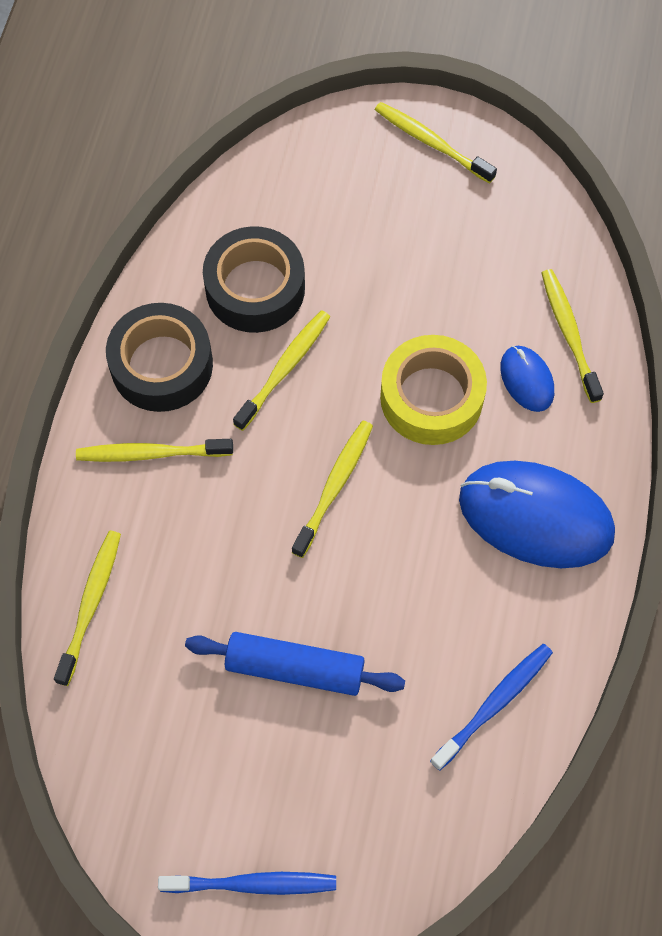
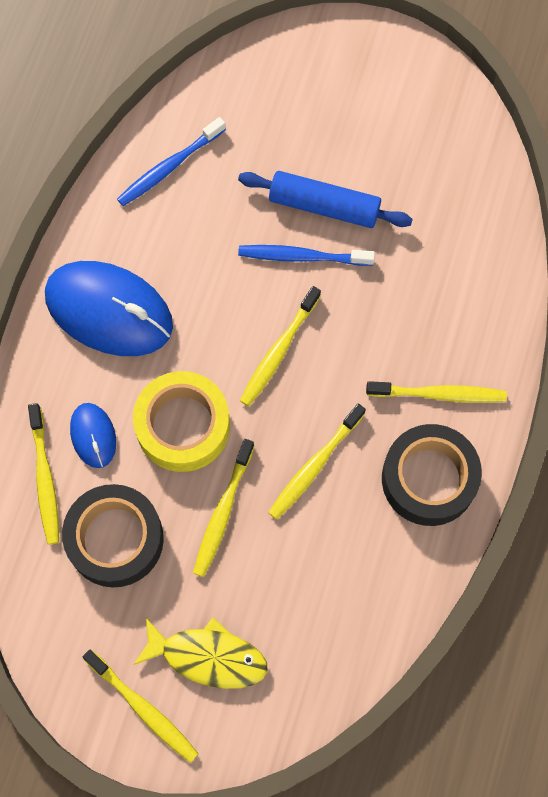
camera: 175 degrees left, 5 degrees up
(90, 605) = (490, 268): yellow toothbrush -> yellow toothbrush (223, 512)
(252, 884) = (366, 62): blue toothbrush -> blue toothbrush (303, 257)
(255, 288) = (337, 552): black tape -> black tape (115, 539)
(376, 188) = (208, 656): none -> yellow fish

